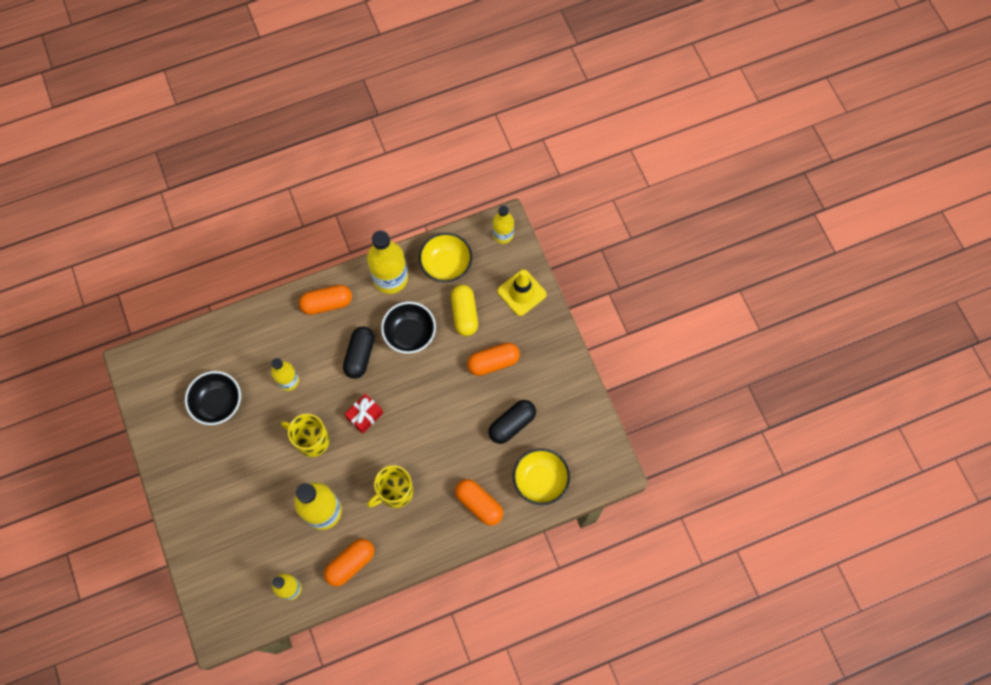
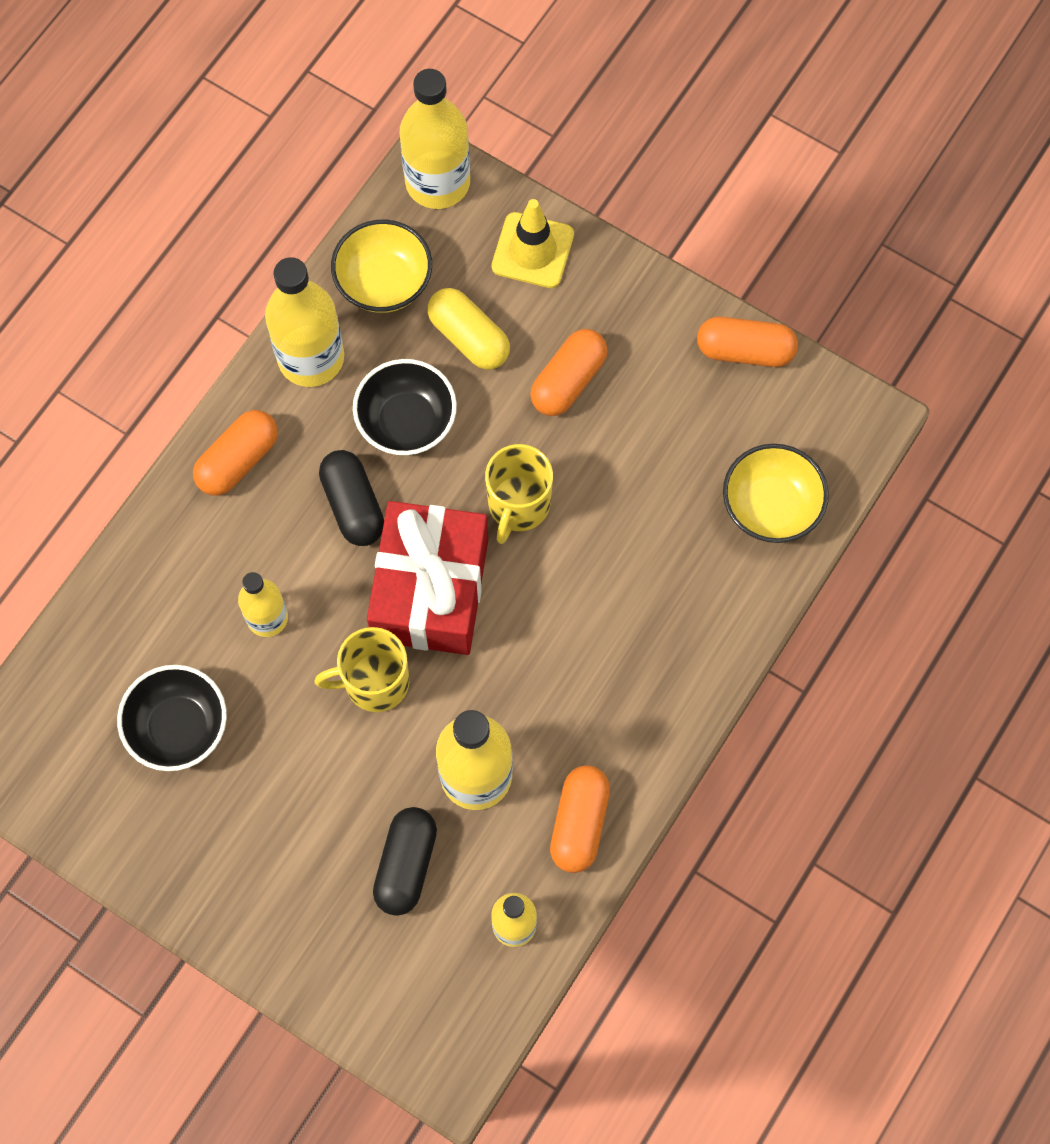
camera: 35 degrees left, 0 degrees up
(365, 415) = (430, 590): red gift -> red gift, size x2.23
(395, 492) = (565, 671): yellow mug -> yellow mug (518, 505)
(479, 504) = (706, 602): orange capsule -> orange capsule (745, 350)
(503, 234) = (437, 182): yellow bottle -> yellow bottle, size x1.68
(512, 424) = (666, 453): black capsule -> black capsule (406, 865)

